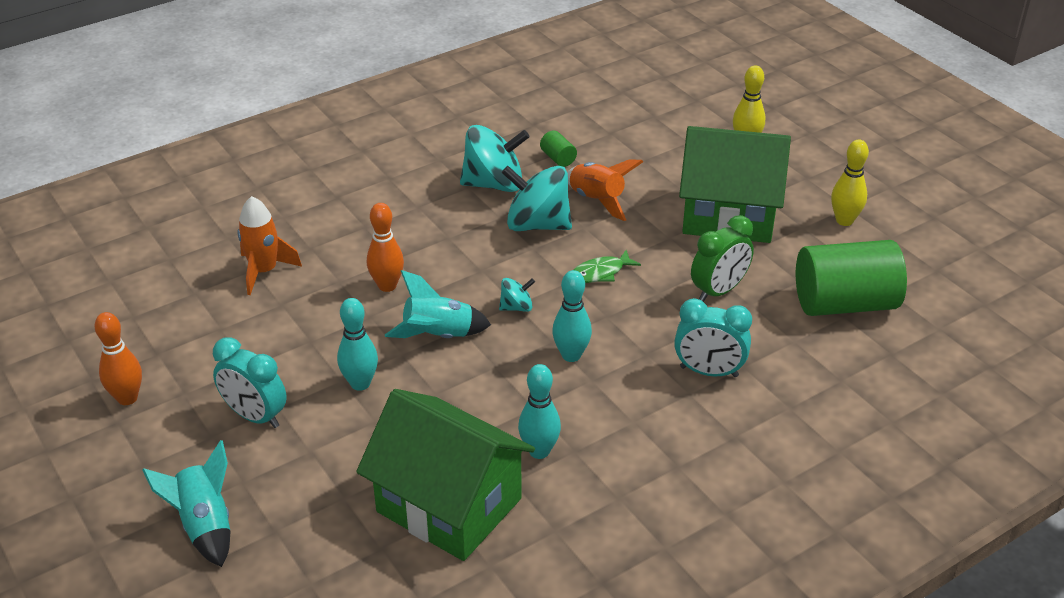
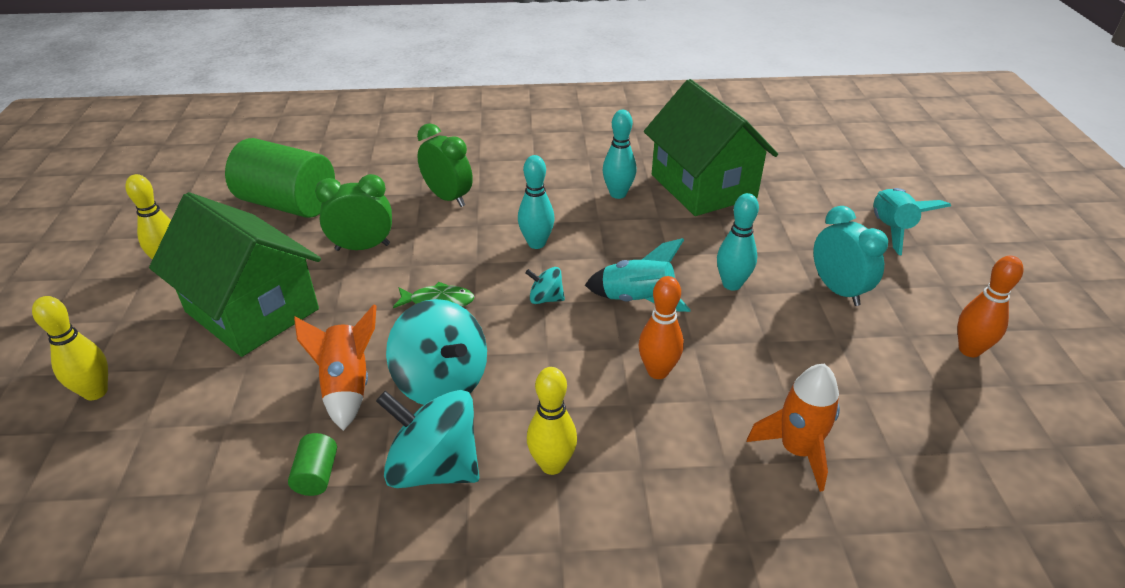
camera: 150 degrees left, 0 degrees up
(423, 209) = (552, 464): none -> yellow bowling pin
(709, 372) = (448, 198): turquoise clock -> green clock

